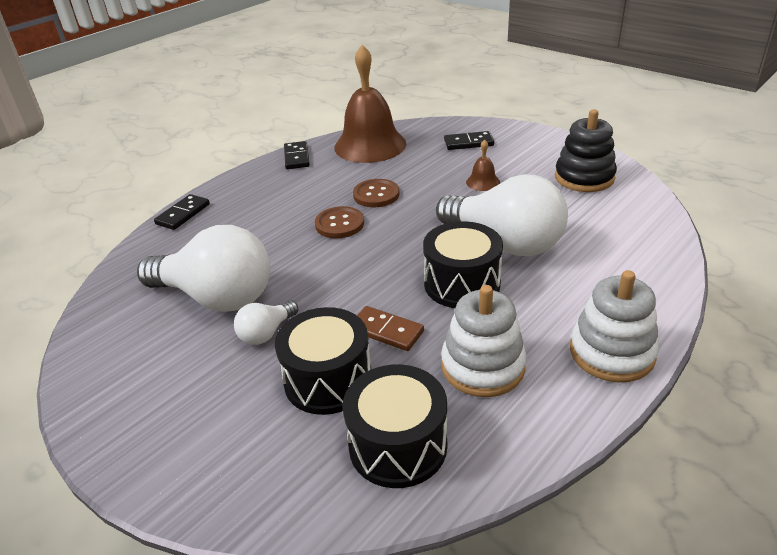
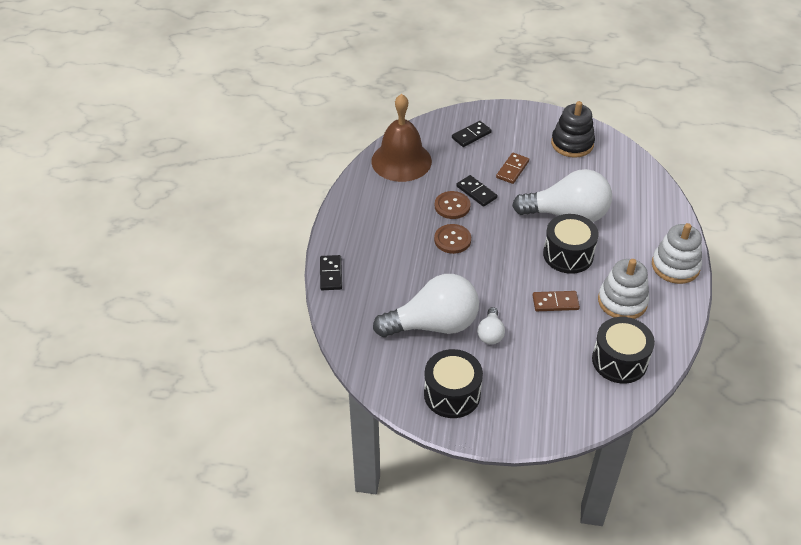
camera: 35 degrees left, 10 degrees up
(297, 157) = (357, 192): black domino -> black domino (476, 192)
(328, 380) = (553, 344): black drum -> black drum (452, 394)
(483, 182) = (512, 170): brown bell -> brown domino

